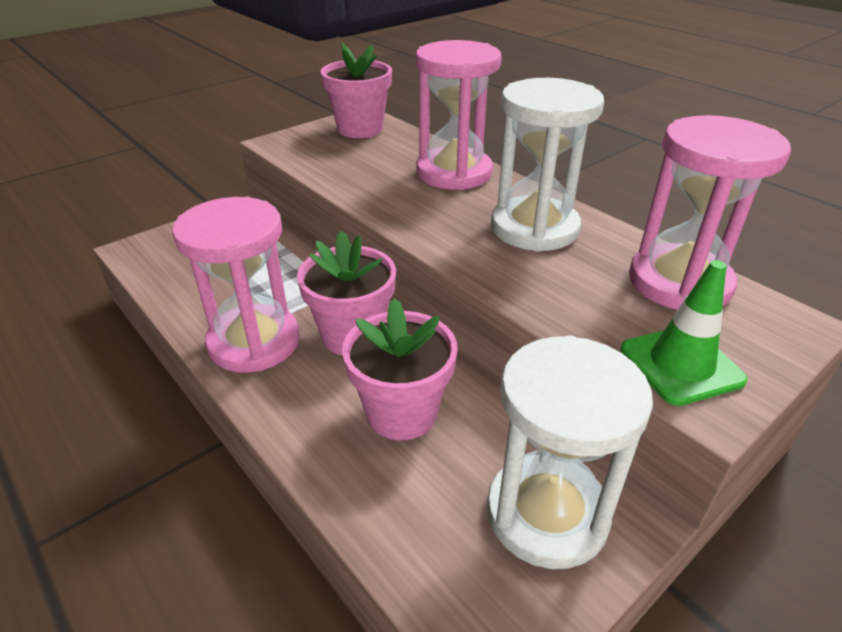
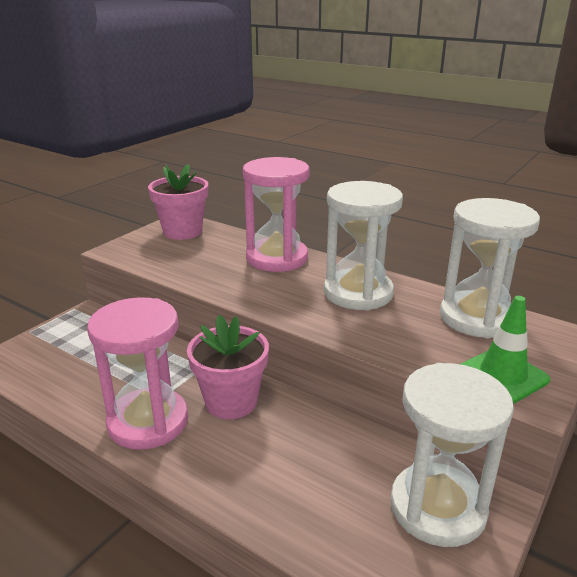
camera: 15 degrees left, 10 degrees down
(401, 413) = (297, 455): pink flower pot -> none
(679, 282) = (477, 318): pink hourglass -> white hourglass

